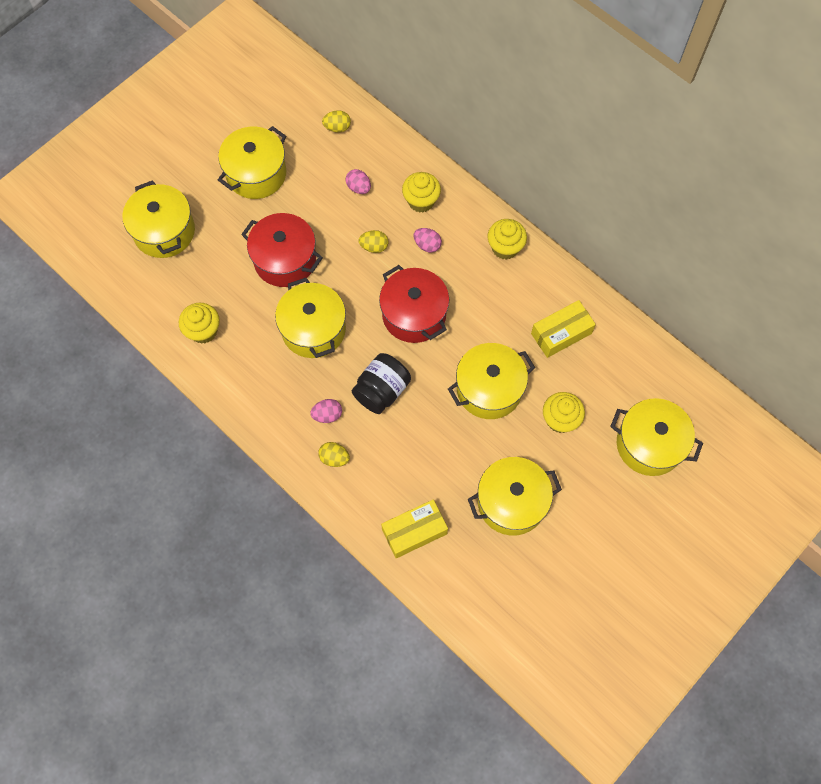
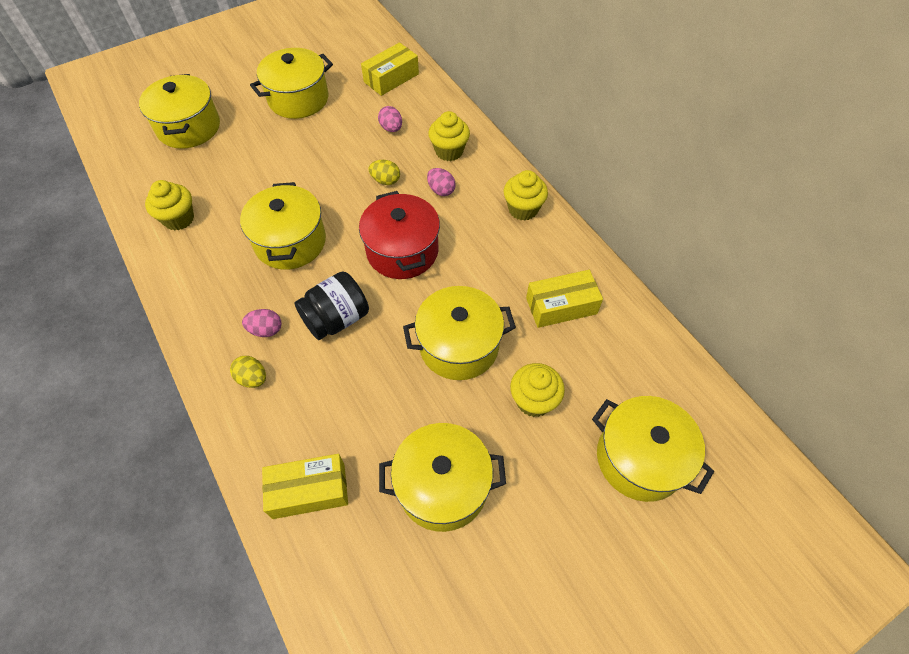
camera: 15 degrees right, 10 degrees down
(285, 260) = (291, 174): red pot -> none
(337, 127) = (391, 78): yellow egg -> yellow box

